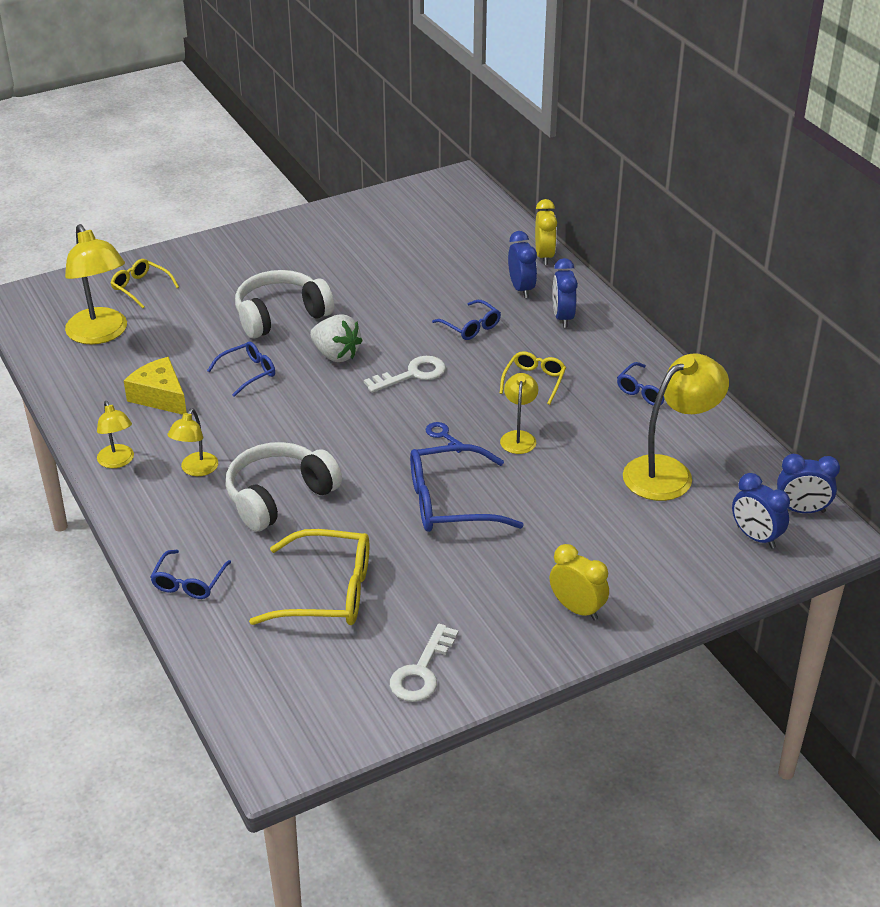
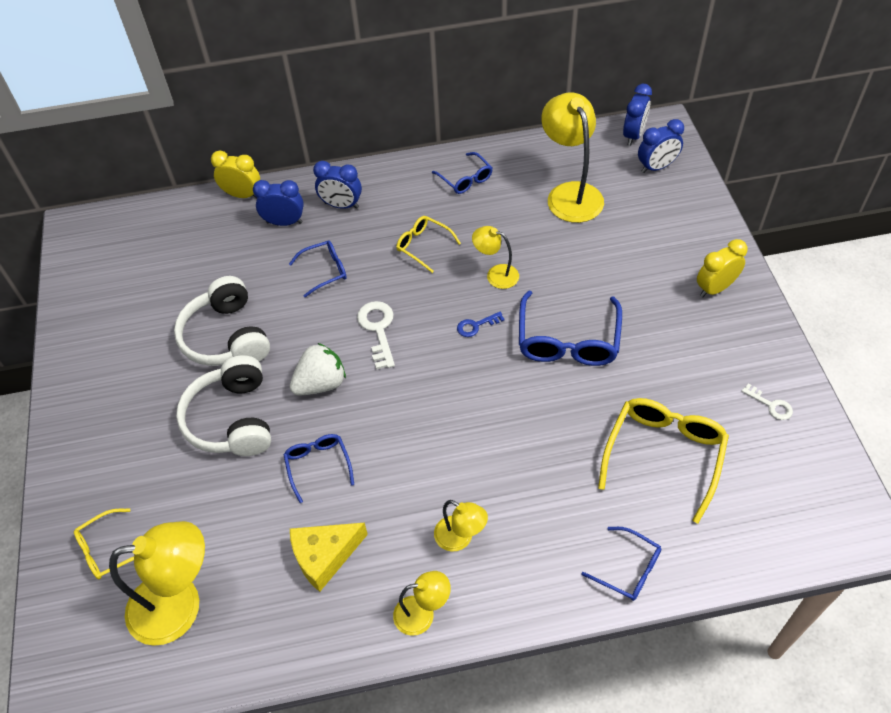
camera: 70 degrees left, 15 degrees up
(279, 497) = (523, 470): white headphones -> white headphones (227, 337)
(421, 671) = (771, 405): white key -> white key, size x0.59

